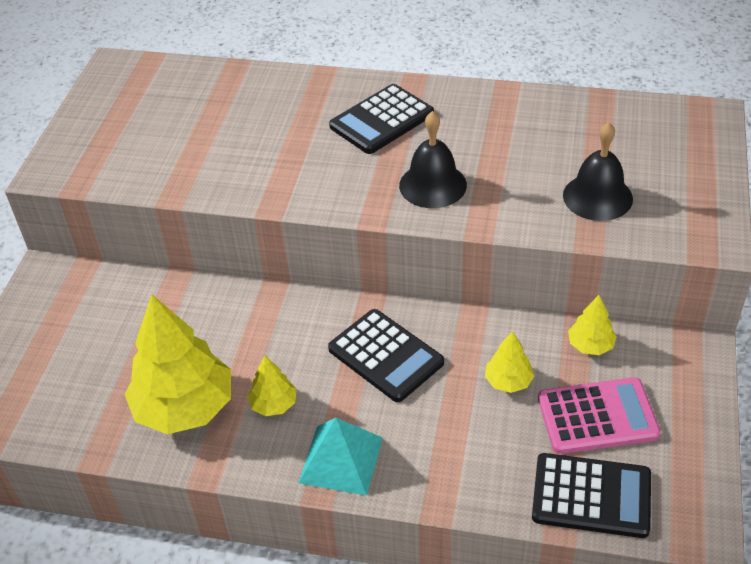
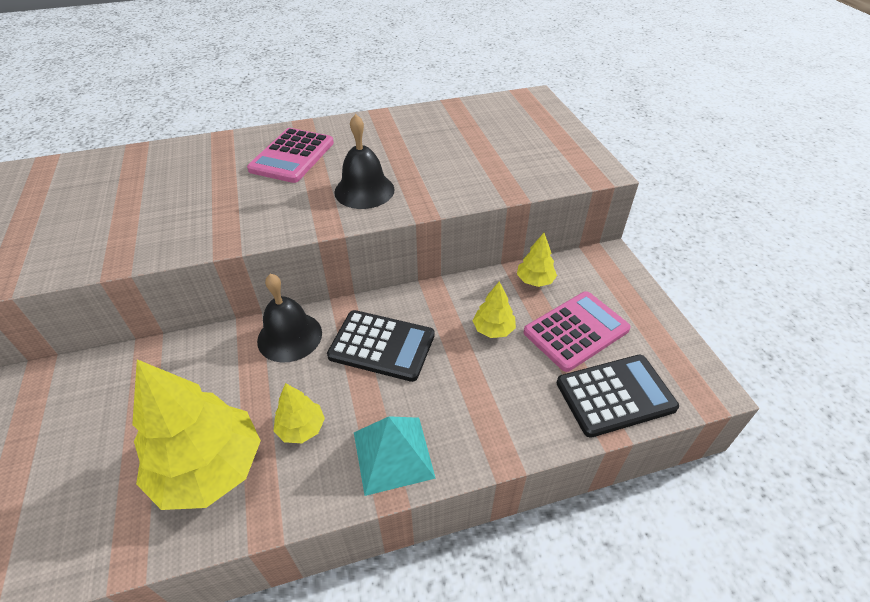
camera: 30 degrees left, 0 degrees up
(381, 120) = (292, 156): black calculator -> pink calculator
(597, 197) = (497, 164): black bell -> black bell (289, 336)

